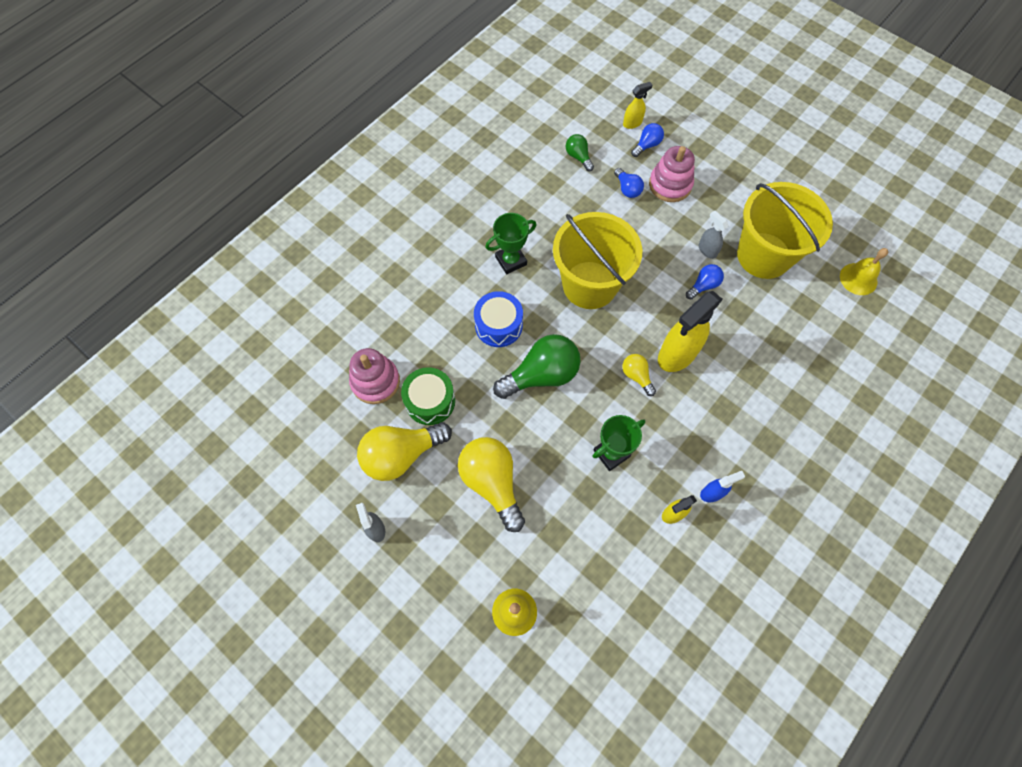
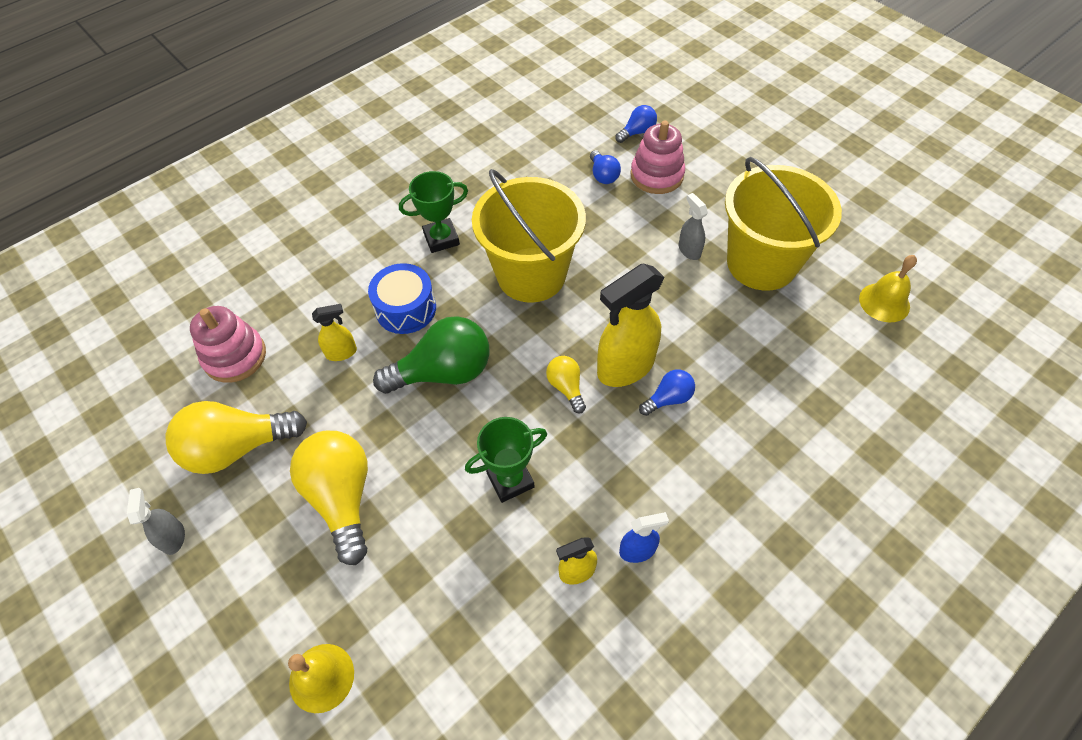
camera: 10 degrees right, 10 degrees down
(430, 401) = (294, 387): green drum -> none
(578, 157) = (552, 137): green light bulb -> none
(632, 123) = (625, 108): yellow spray bottle -> yellow spray bottle (342, 352)
(703, 286) = (676, 290): blue light bulb -> blue light bulb (668, 399)

